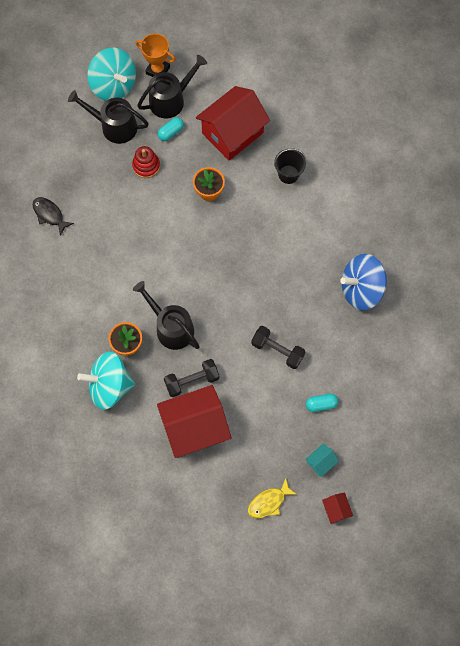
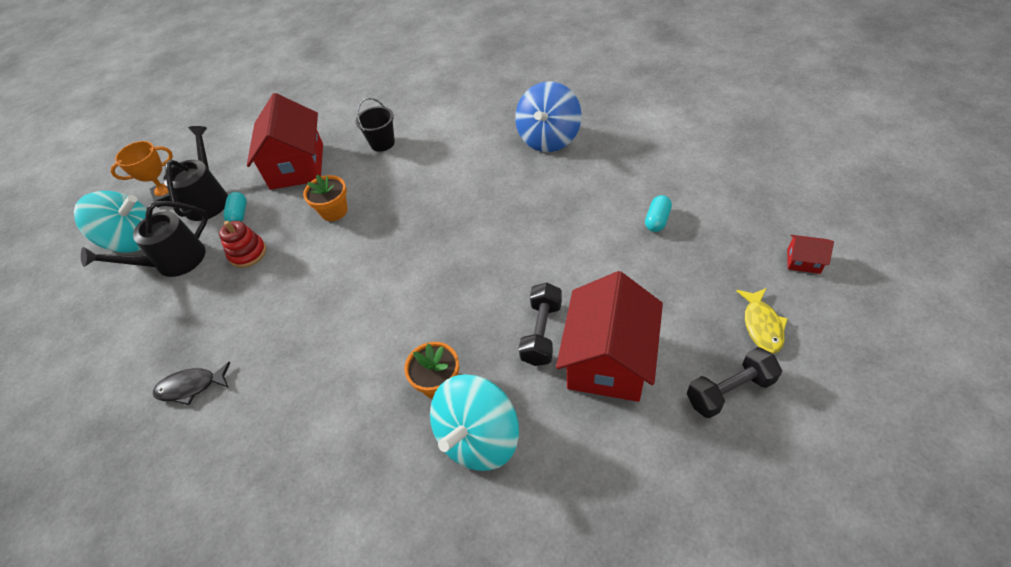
camera: 50 degrees left, 20 degrees down
(171, 327) = (456, 321): black watering can -> none
(277, 350) = (564, 231): black dumbbell -> black dumbbell (729, 391)
(321, 462) = (731, 250): turquoise house -> none

